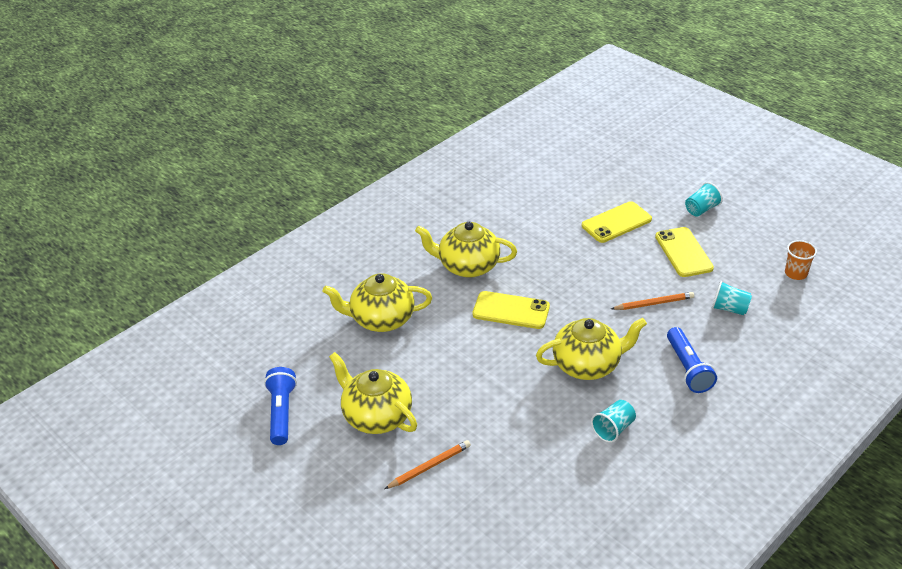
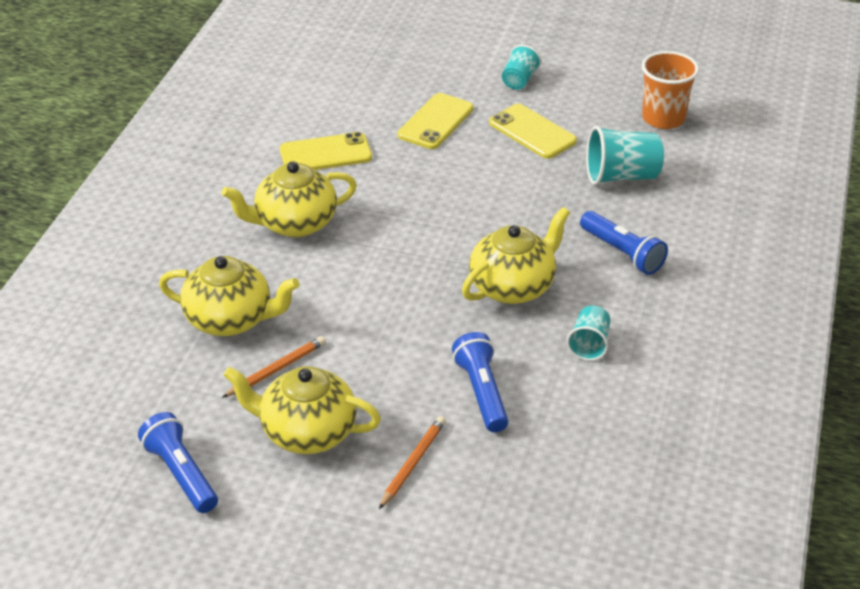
camera: 30 degrees left, 0 degrees up
(381, 319) = (230, 319): yellow teapot -> yellow teapot turned 135 degrees counterclockwise
(511, 310) = (383, 257): yellow phone -> yellow phone (325, 154)
(511, 434) = (482, 392): none -> blue flashlight
(654, 303) = (538, 196): orange pencil -> orange pencil (276, 369)
(729, 308) = (621, 176): turquoise cup -> turquoise cup, size x1.62
(795, 273) = (663, 118): orange cup -> orange cup, size x1.62

